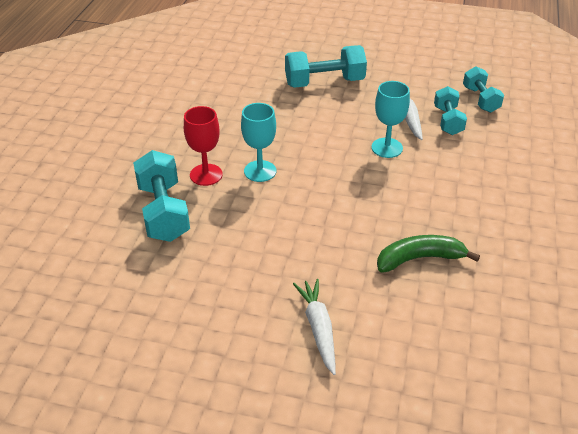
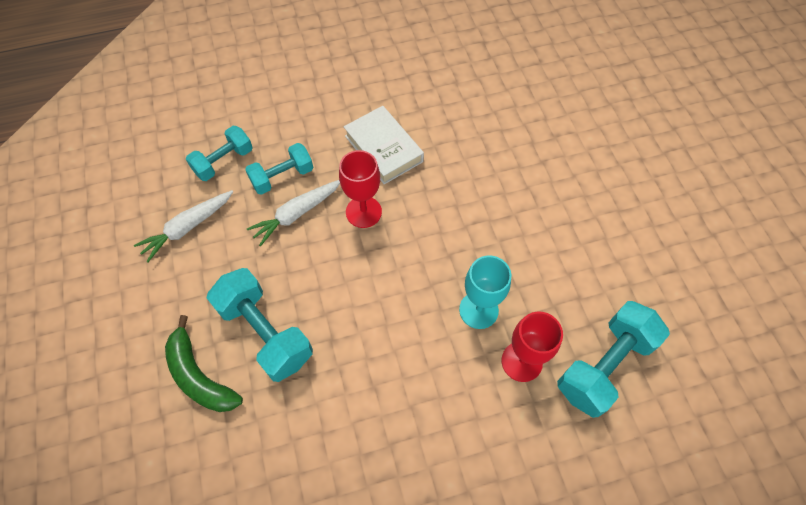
camera: 120 degrees left, 20 degrees up
(318, 328) = (624, 166): white carrot -> white carrot (187, 228)
(387, 148) = (363, 212): turquoise goblet -> red goblet
(419, 259) = (501, 131): green banana -> green banana (199, 376)
(444, 179) = (383, 148): none -> white book

